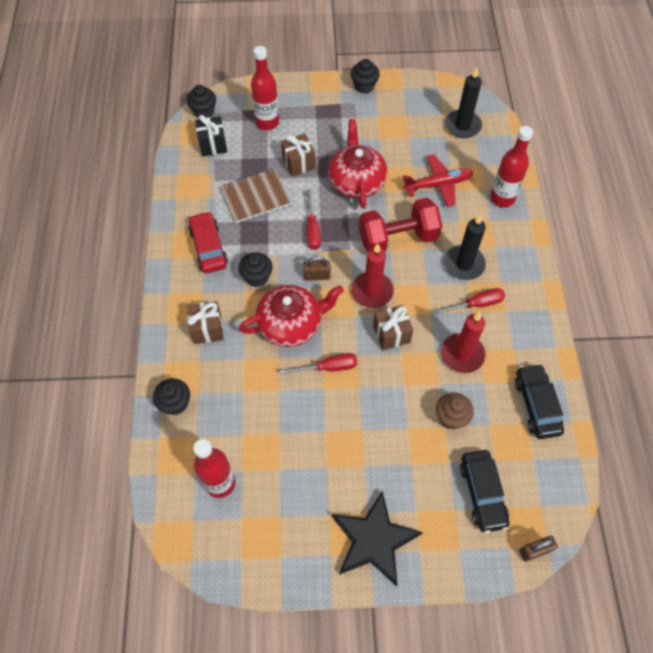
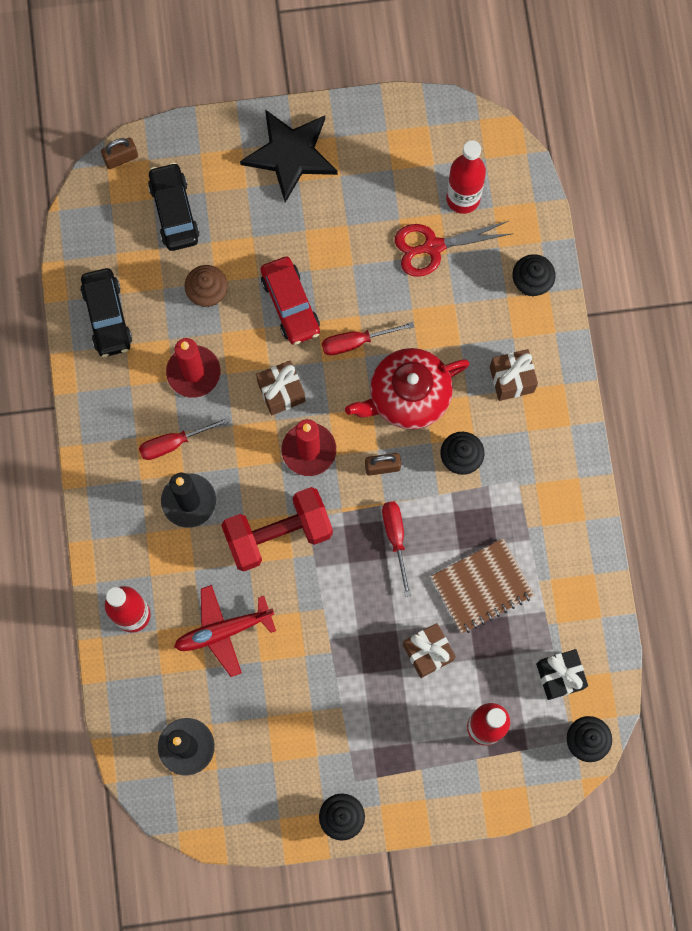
camera: 175 degrees right, 15 degrees up
(208, 247) = (532, 498): red car -> red car (290, 304)
(253, 441) = (433, 247): none -> red scissors
(356, 181) = (341, 627): red teapot -> none

